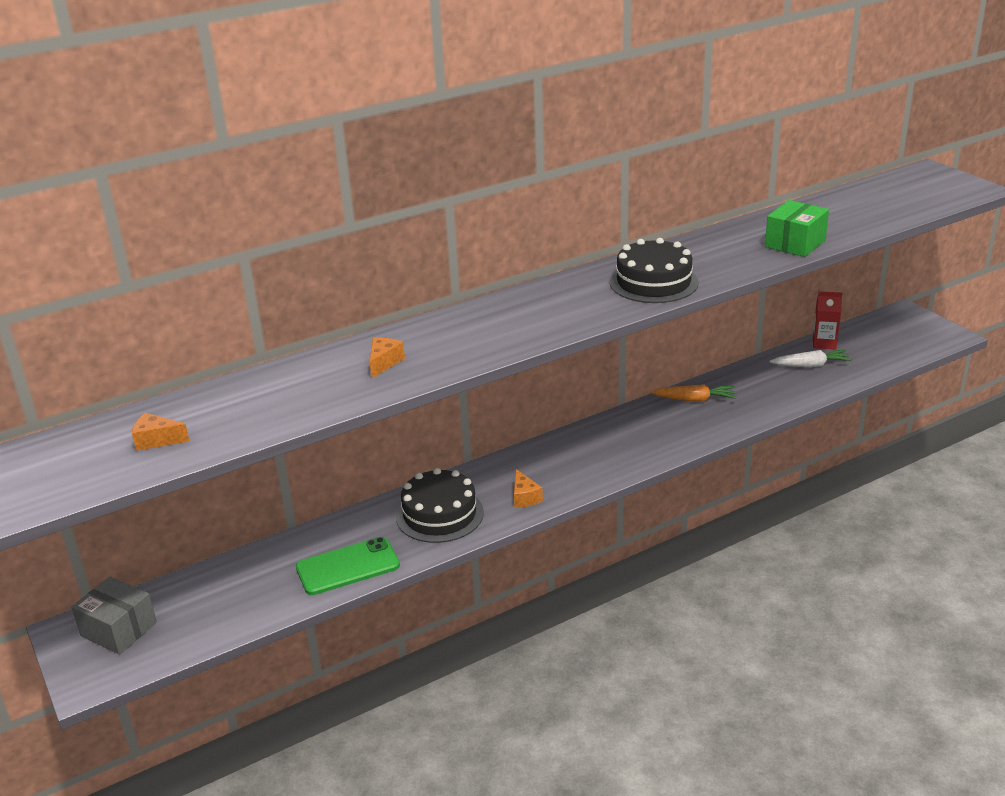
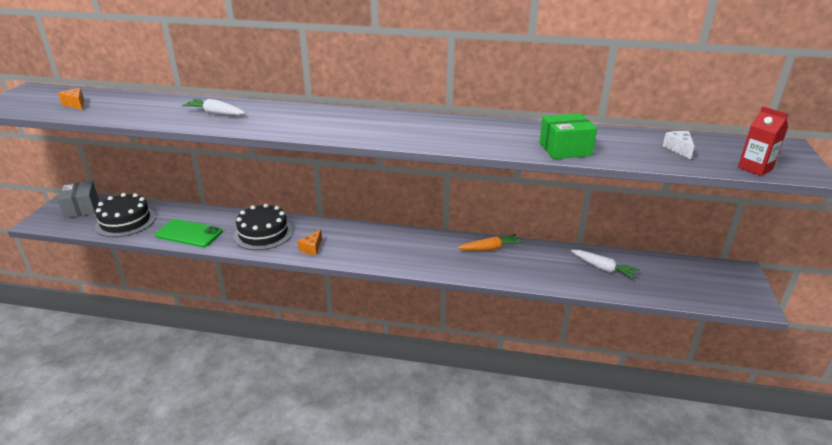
camera: 40 degrees right, 0 degrees up
(384, 363) = (215, 113): orange cheese -> white carrot
(653, 282) = (425, 133): black cake -> black cake (125, 221)
(694, 399) = (490, 248): orange carrot -> orange carrot turned 60 degrees counterclockwise
(824, 343) = (637, 260): red carton -> red carton (755, 168)
(870, 205) = (679, 149): none -> white cheese

